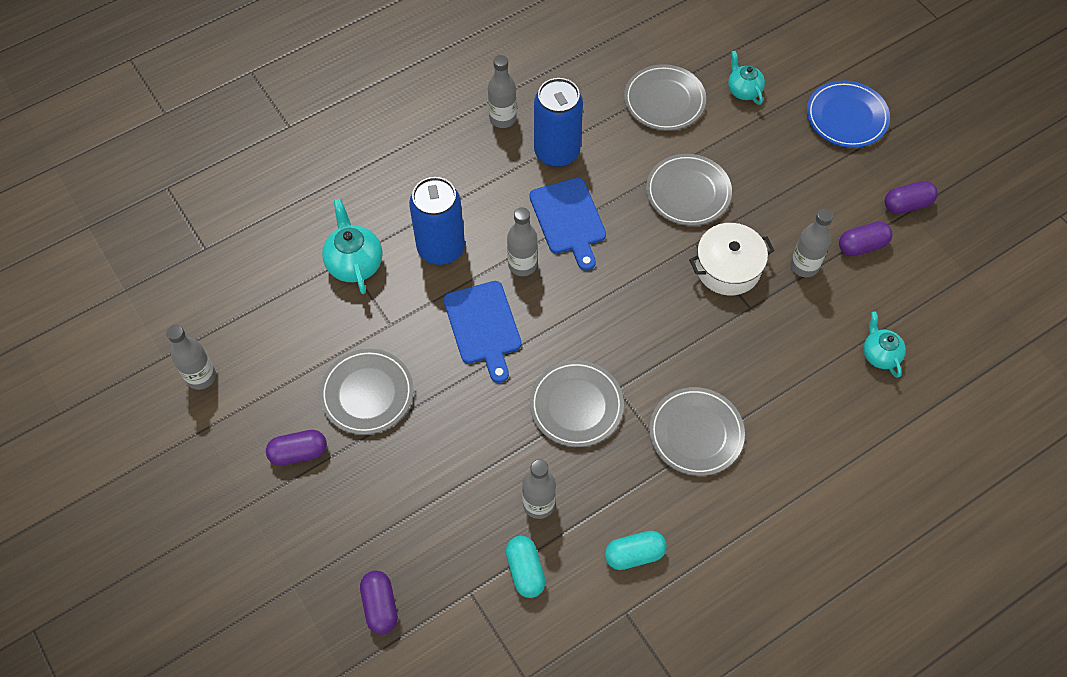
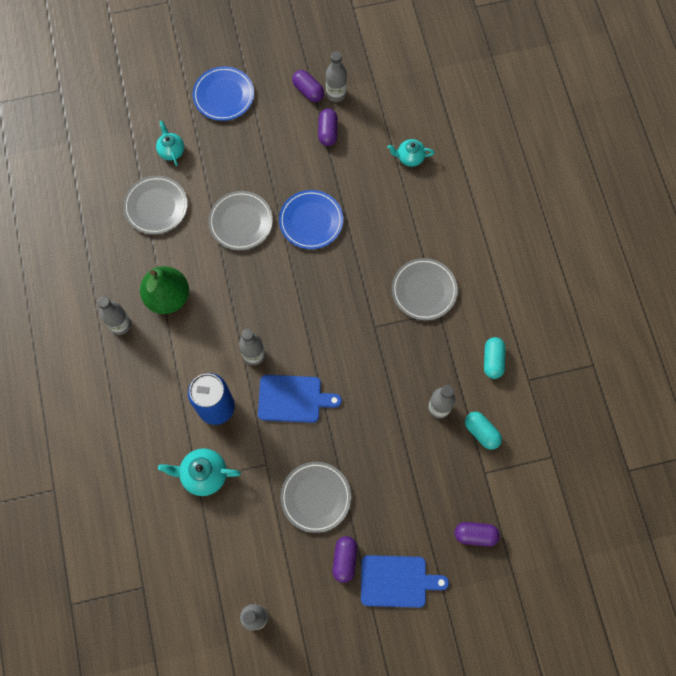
camera: 70 degrees left, 10 degrees up
(525, 570) = (481, 432): turquoise capsule -> turquoise capsule turned 45 degrees clockwise
(557, 152) = (168, 297): blue can -> green pear
(568, 219) = (229, 310): blue cutting board -> blue cutting board (397, 581)
(576, 405) = (377, 358): grey plate -> none
(728, 268) = (311, 221): white pot -> blue plate
(743, 90) = (171, 151): turquoise teapot -> turquoise teapot turned 75 degrees clockwise
(804, 266) = (328, 173): grey bottle -> grey bottle (336, 94)
(907, 204) = (308, 91): purple capsule -> purple capsule turned 45 degrees counterclockwise

